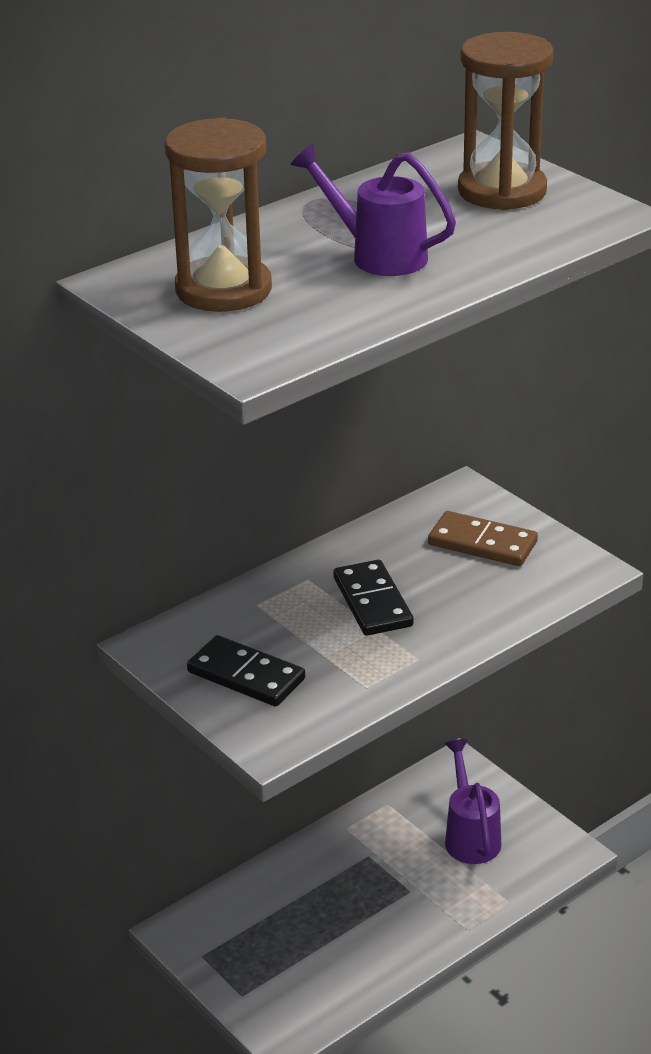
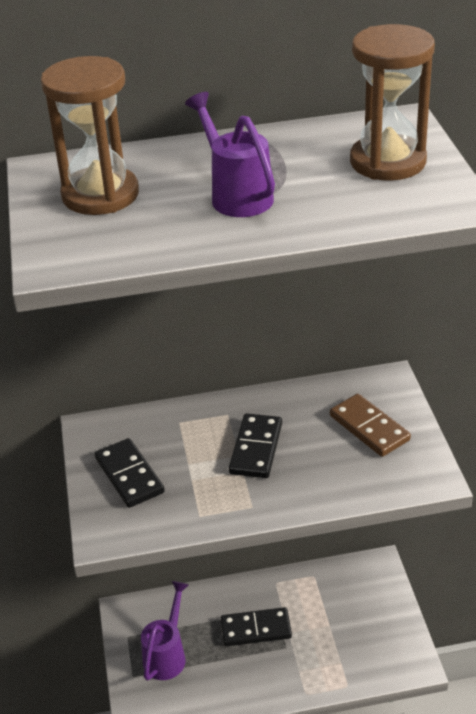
camera: 30 degrees right, 5 degrees up
(359, 886) = (256, 629): none -> black domino
(470, 835) = (353, 622): purple watering can -> purple watering can (167, 654)

